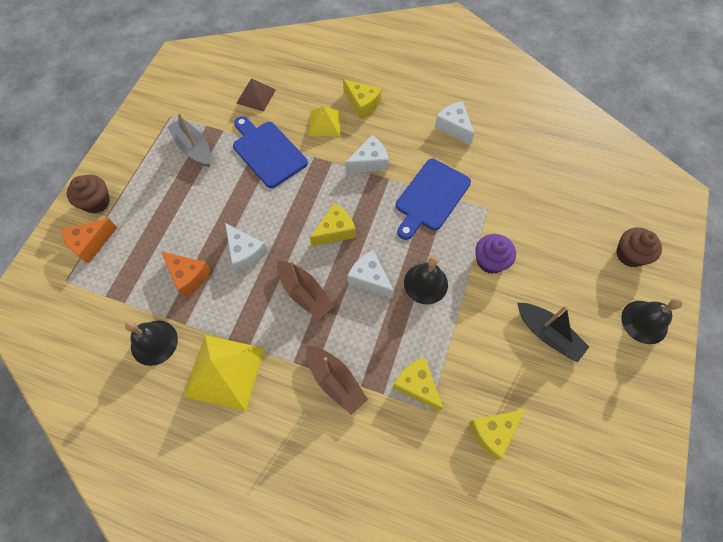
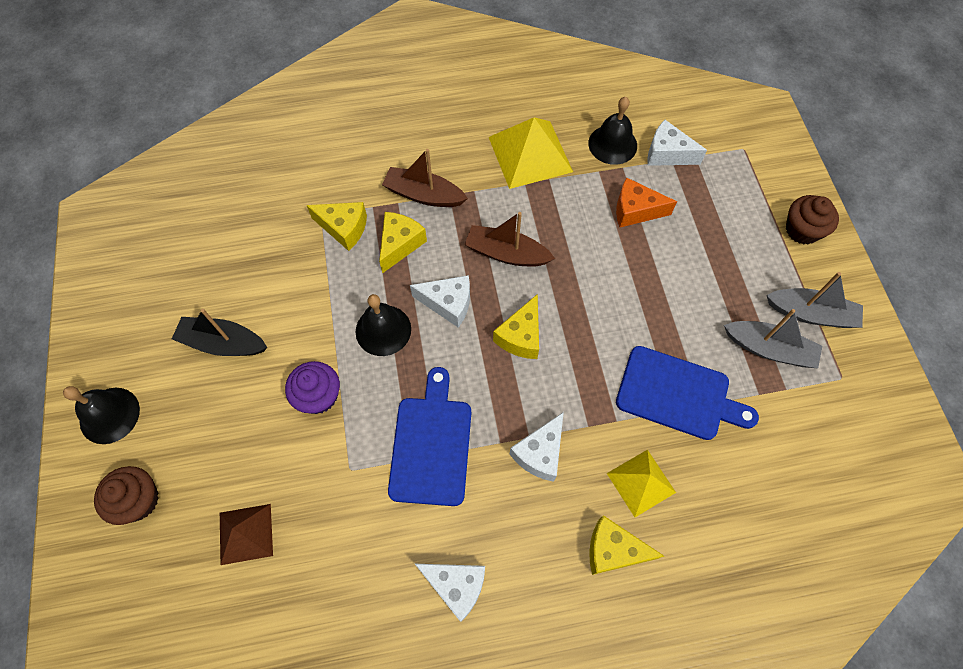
camera: 150 degrees right, 0 degrees up
(91, 243) = (759, 190): orange cheese -> none
(150, 153) = (811, 314): none -> grey boat
(245, 252) = (600, 261): white cheese -> white cheese (667, 154)
(256, 96) = (768, 473): brown pyramid -> brown pyramid (246, 534)
(493, 432) = (253, 226): yellow cheese -> yellow cheese (400, 244)

